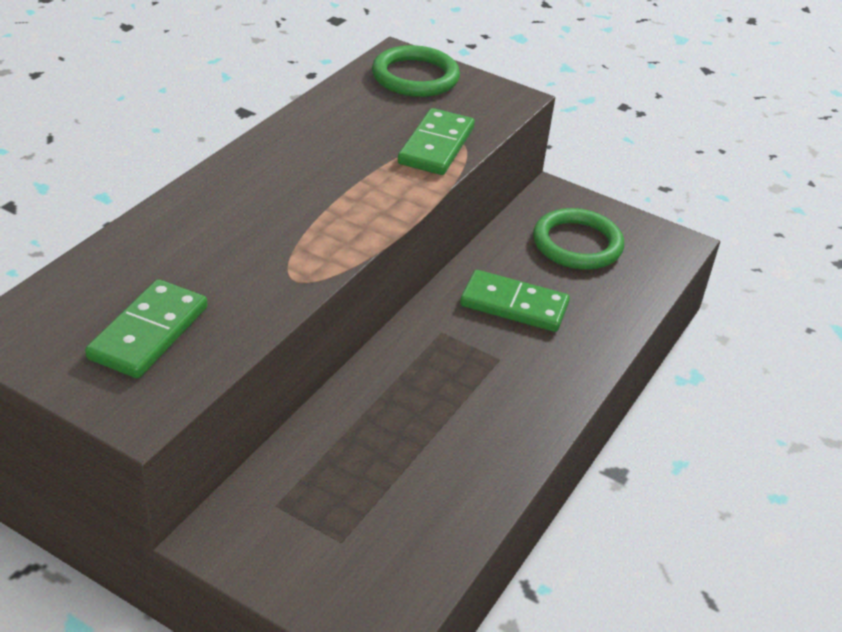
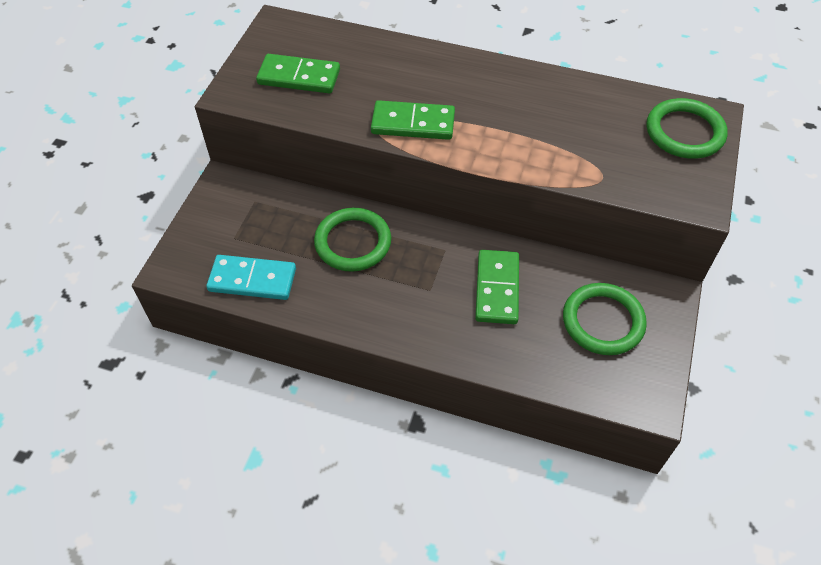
camera: 80 degrees right, 15 degrees up
(399, 411) = (353, 242): none -> green ring
(431, 531) = (252, 280): none -> turquoise domino
(436, 146) = (585, 165): green domino -> green domino (413, 123)

